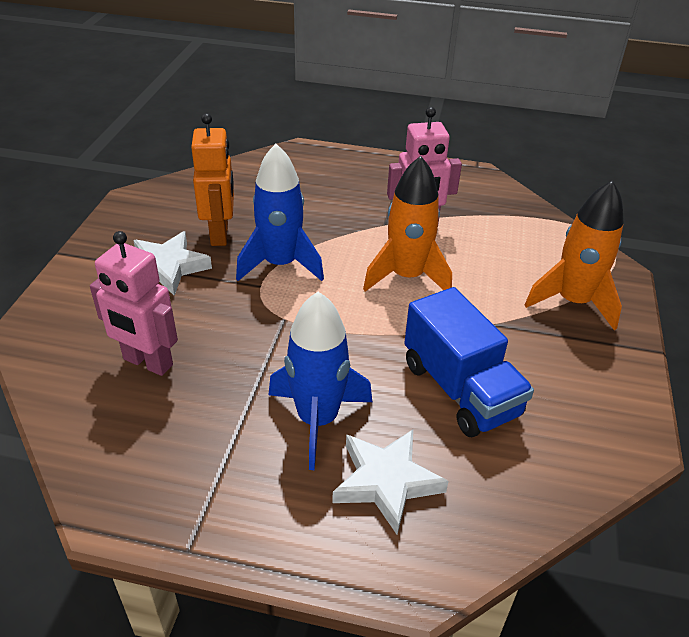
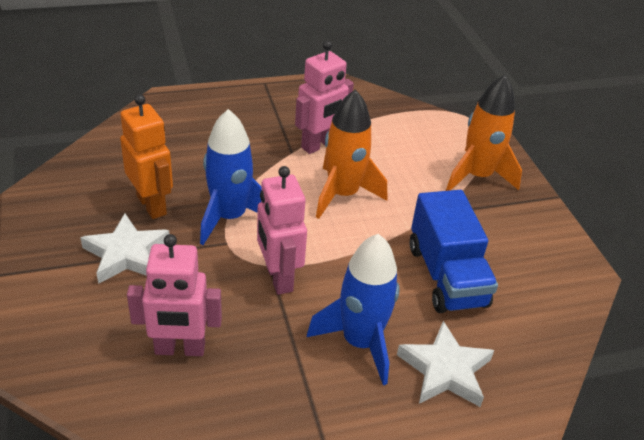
camera: 30 degrees left, 0 degrees up
(283, 332) = (278, 278): none -> pink robot
(460, 389) = (446, 276): blue truck -> blue truck turned 45 degrees clockwise

